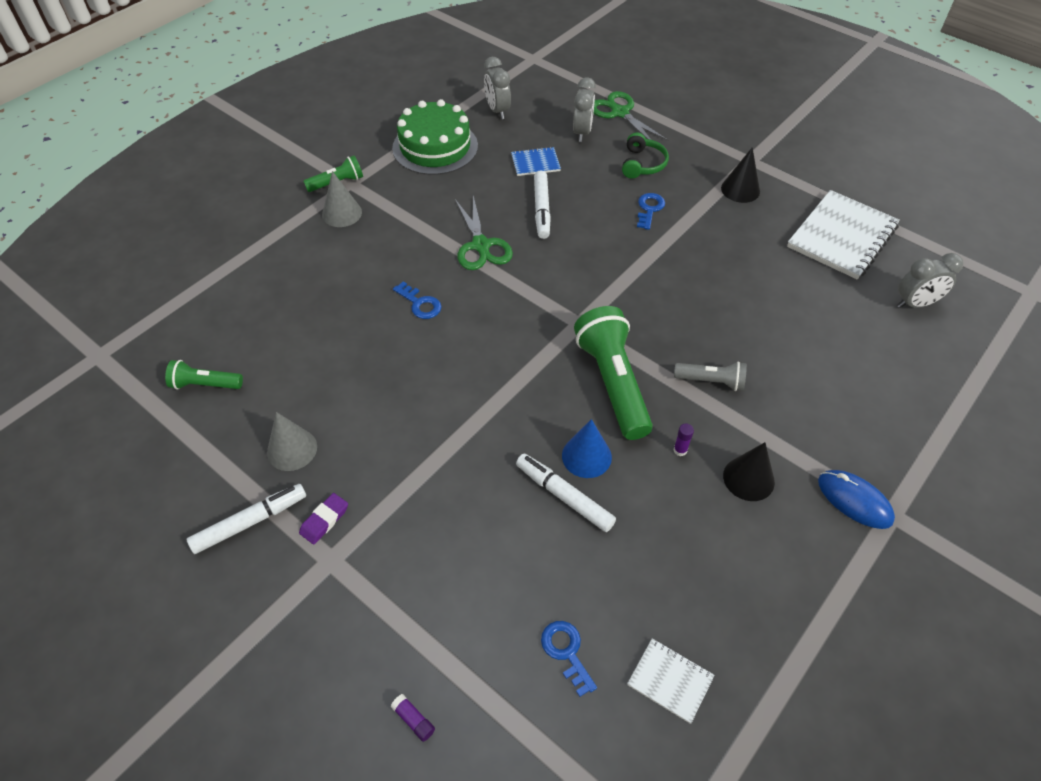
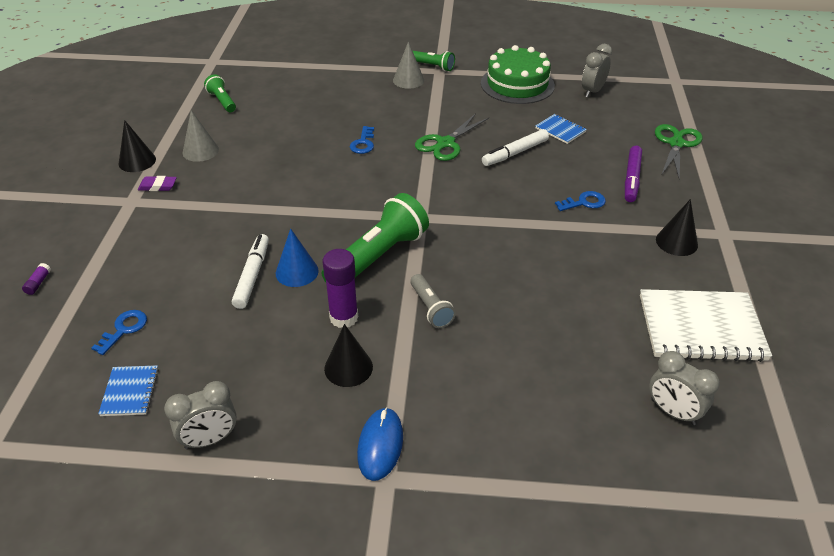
camera: 55 degrees right, 10 degrees down
(249, 522) = (137, 161): white marker -> black cone
(582, 132) = (625, 136): grey clock -> grey clock (210, 439)
(642, 164) = (632, 178): green headphones -> purple marker
(670, 681) = (130, 392): white notebook -> blue notebook
(680, 450) = (344, 317): purple glue stick -> purple glue stick, size x2.27

